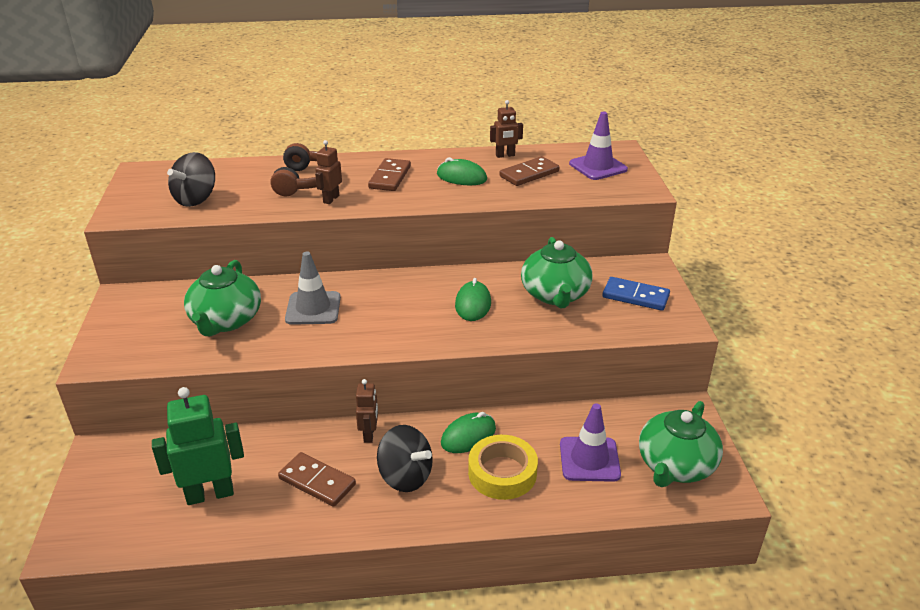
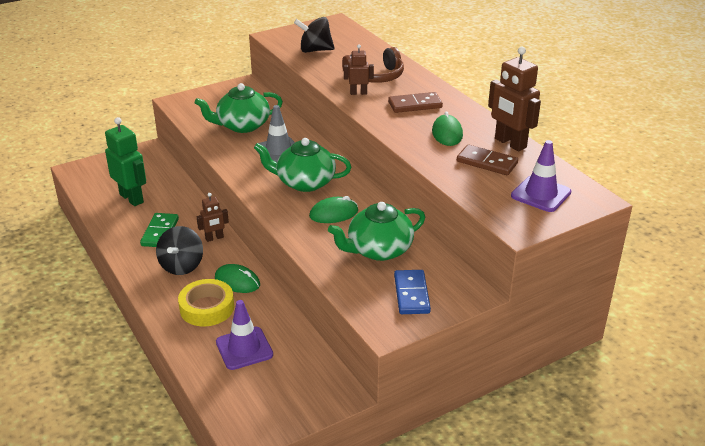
camera: 65 degrees right, 0 degrees up
(317, 482) = (160, 232): brown domino -> green domino
(505, 155) = (510, 143): brown robot -> brown robot, size x1.80
(675, 466) = (262, 399): green teapot -> green teapot (304, 182)

